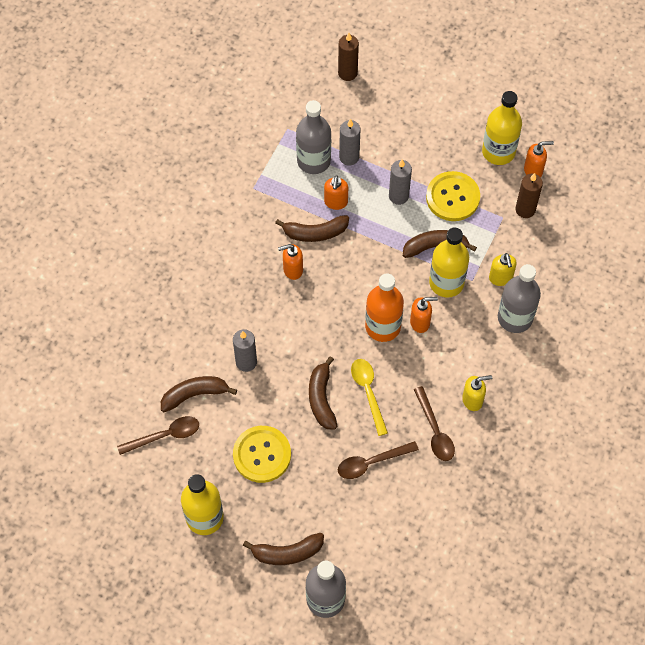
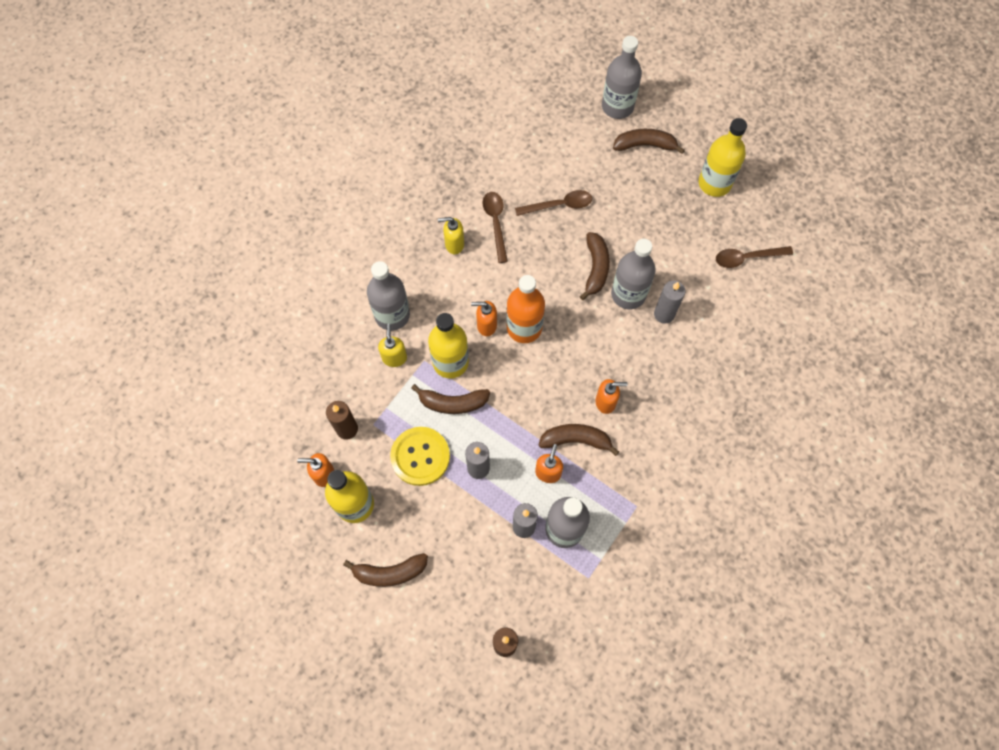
camera: 170 degrees left, 5 degrees up
(195, 394) = (716, 291): brown banana -> brown banana (390, 572)
(262, 455) = (658, 227): yellow button -> none
(284, 376) = (628, 294): none -> grey bottle
(368, 392) = (550, 267): yellow spoon -> none

